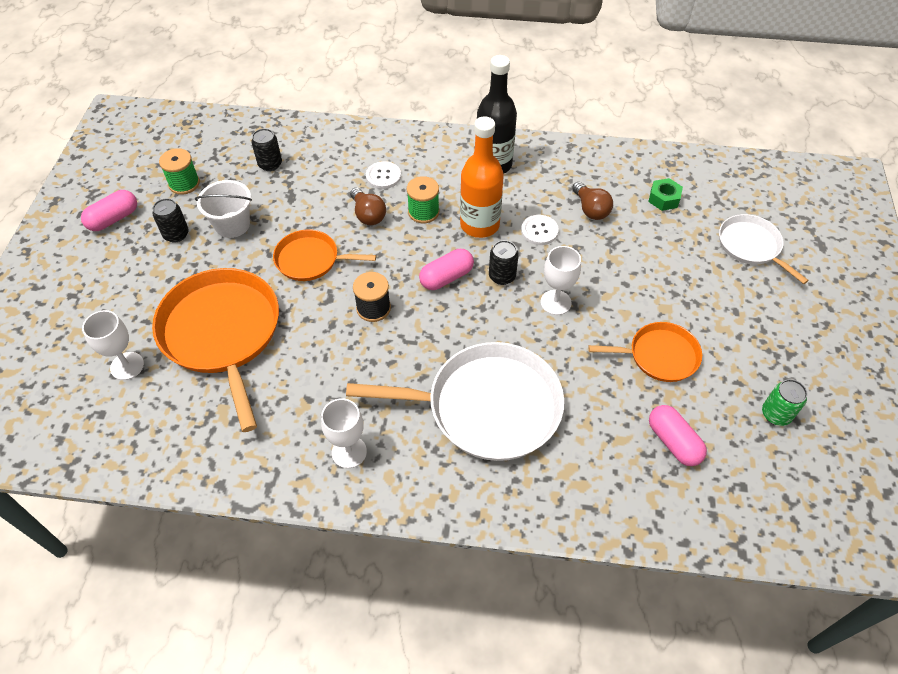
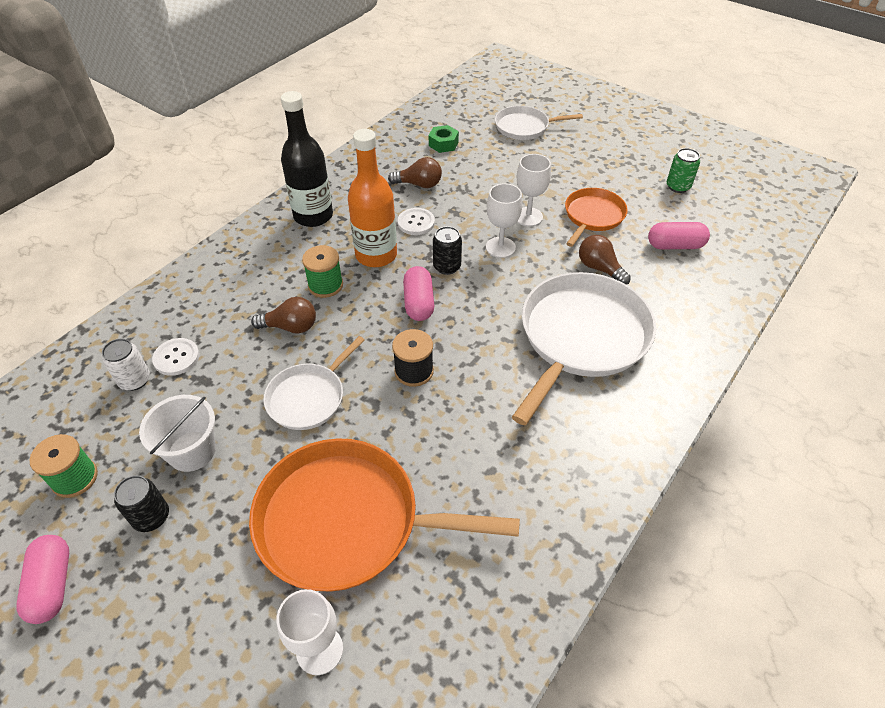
camera: 60 degrees left, 5 degrees down
(270, 164) = (135, 380): black can -> white can
(311, 260) = (309, 397): orange pan -> white pan
(349, 452) = (574, 460): white goblet -> white goblet (528, 217)
(383, 176) = (251, 294): white button -> white button (176, 358)
(587, 389) = (599, 268): none -> brown light bulb

